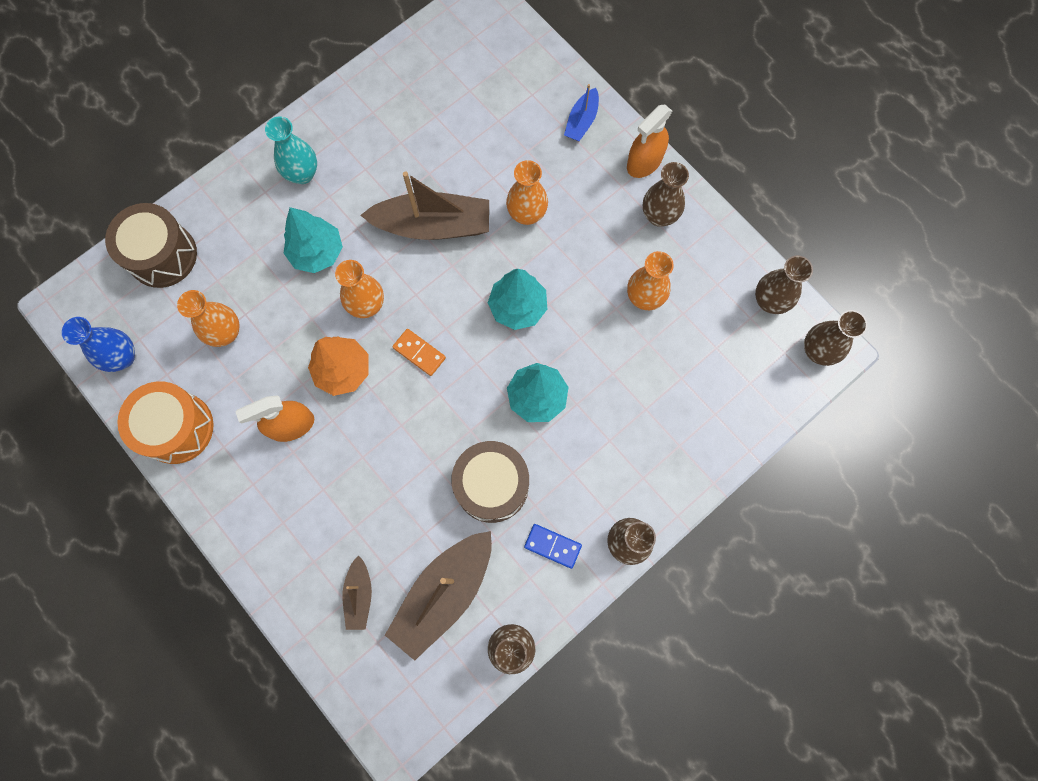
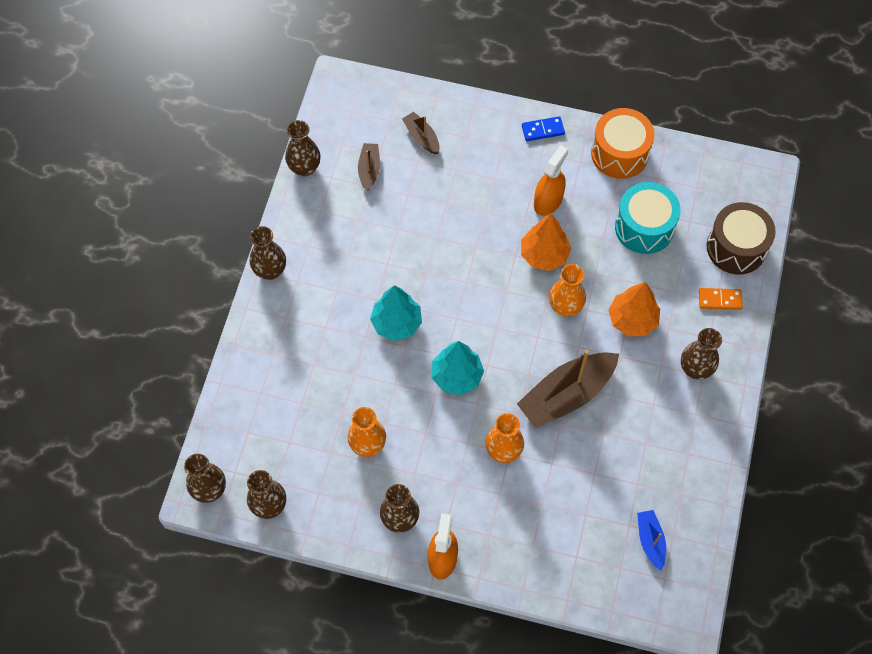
camera: 145 degrees right, 10 degrees down
(123, 357) = (695, 170): blue vase -> none
(226, 333) = (644, 227): orange vase -> turquoise drum
(302, 174) = (695, 369): turquoise vase -> brown vase
(317, 252) = (632, 320): turquoise tree -> orange tree
(419, 353) = (502, 299): orange domino -> orange domino (720, 300)
(444, 593) = (369, 169): brown boat -> brown boat, size x0.51
(492, 485) = (386, 248): brown drum -> none
(552, 546) = (318, 238): blue domino -> blue domino (543, 130)
(581, 121) = (518, 560): blue boat -> blue boat (650, 540)

